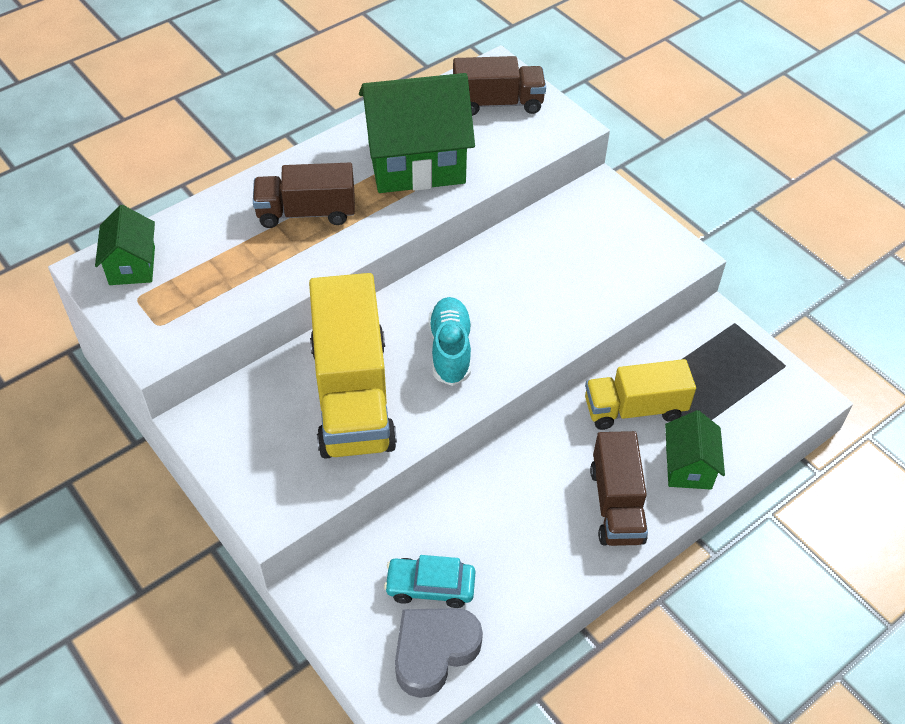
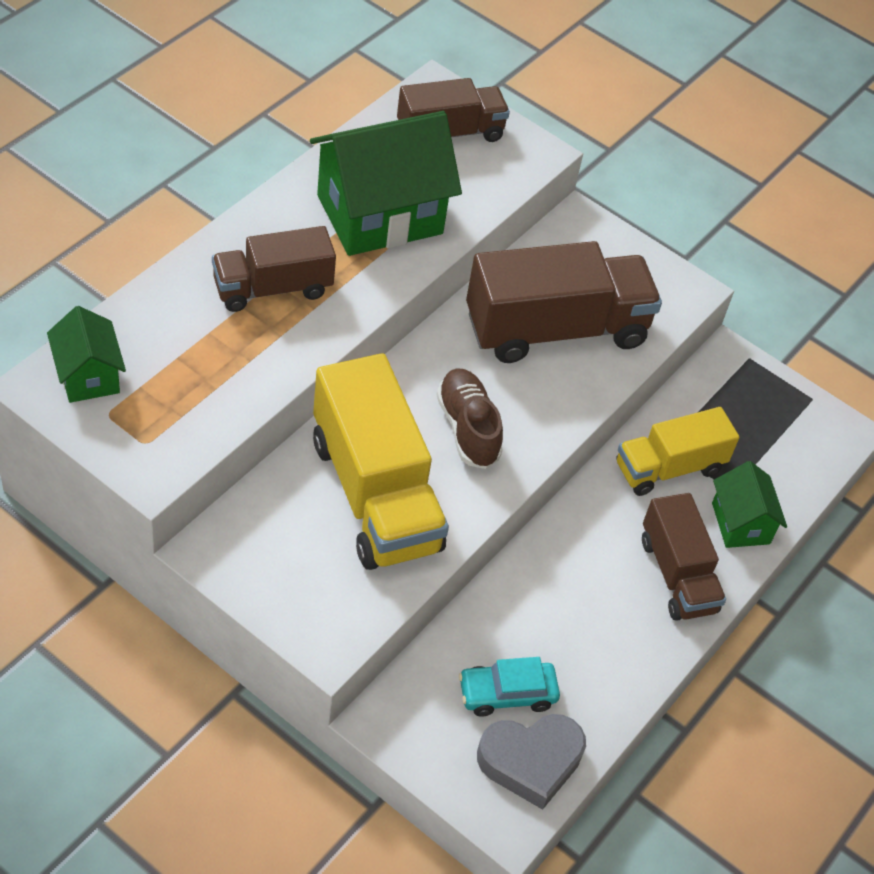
camera: 20 degrees left, 0 degrees up
(434, 651) = (531, 761): grey heart -> grey heart turned 135 degrees counterclockwise
(450, 350) = (467, 428): turquoise shoe -> brown shoe
(553, 276) = (556, 329): none -> brown truck

